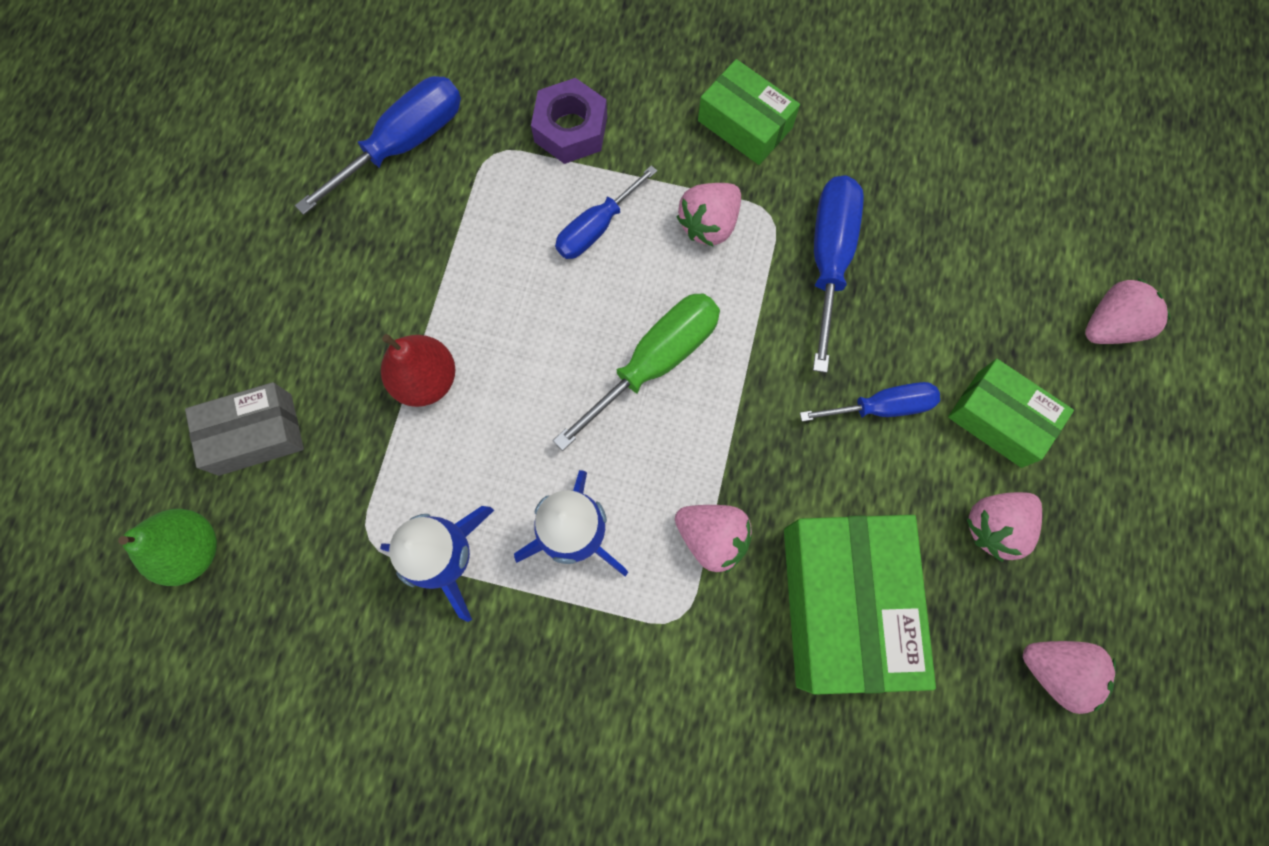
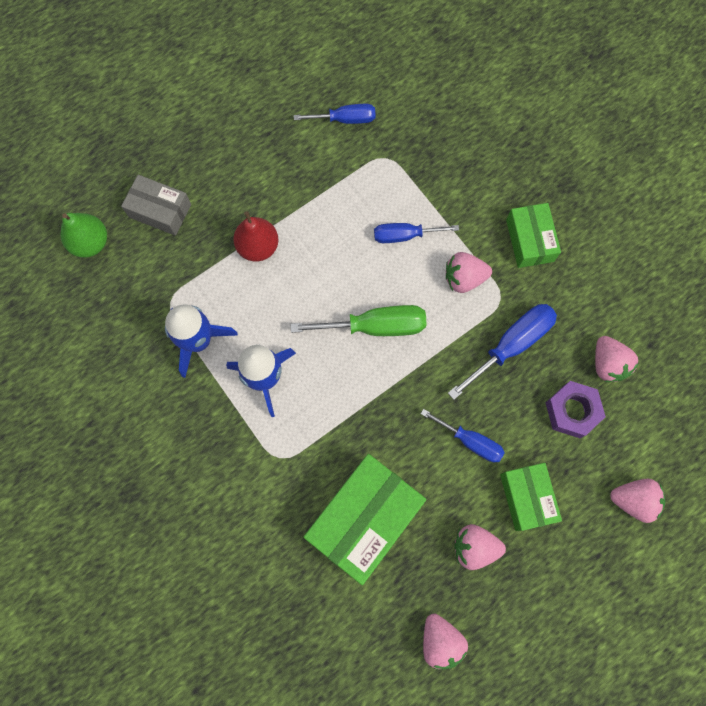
camera: 40 degrees right, 0 degrees up
(404, 144) = (345, 119): blue screwdriver -> blue screwdriver, size x0.65
(570, 129) = (435, 174): purple nut -> purple nut (572, 411)
(712, 537) = (328, 433): pink strawberry -> pink strawberry (607, 364)

